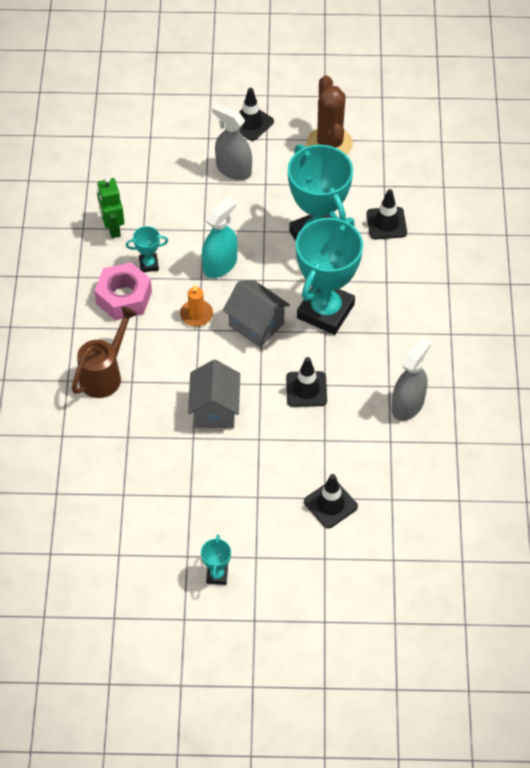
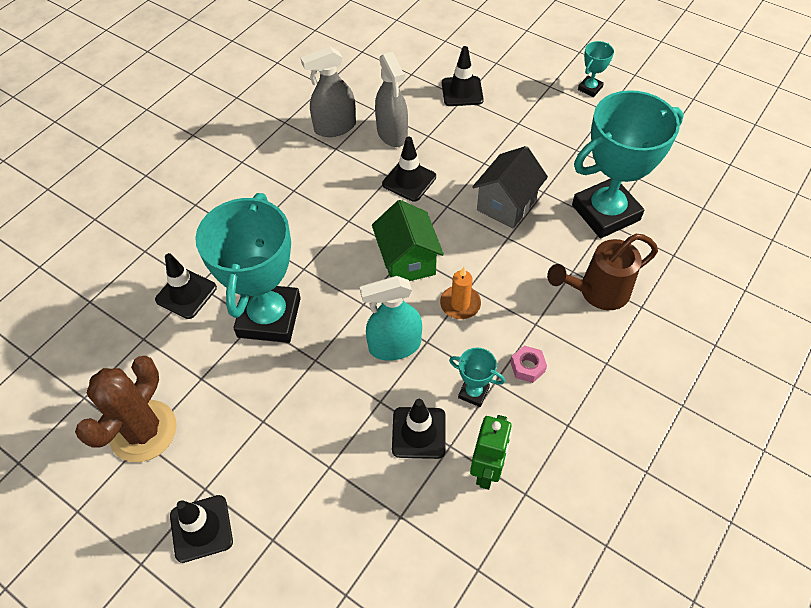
camera: 145 degrees left, 0 degrees up
(124, 297) = (527, 367): pink nut -> pink nut, size x0.48
(167, 225) = (419, 433): none -> black traffic cone
(233, 169) = (281, 466): grey spray bottle -> grey spray bottle (392, 133)
(256, 325) = (407, 261): grey house -> green house
(325, 311) = (330, 238): turquoise trophy -> turquoise trophy (605, 212)

